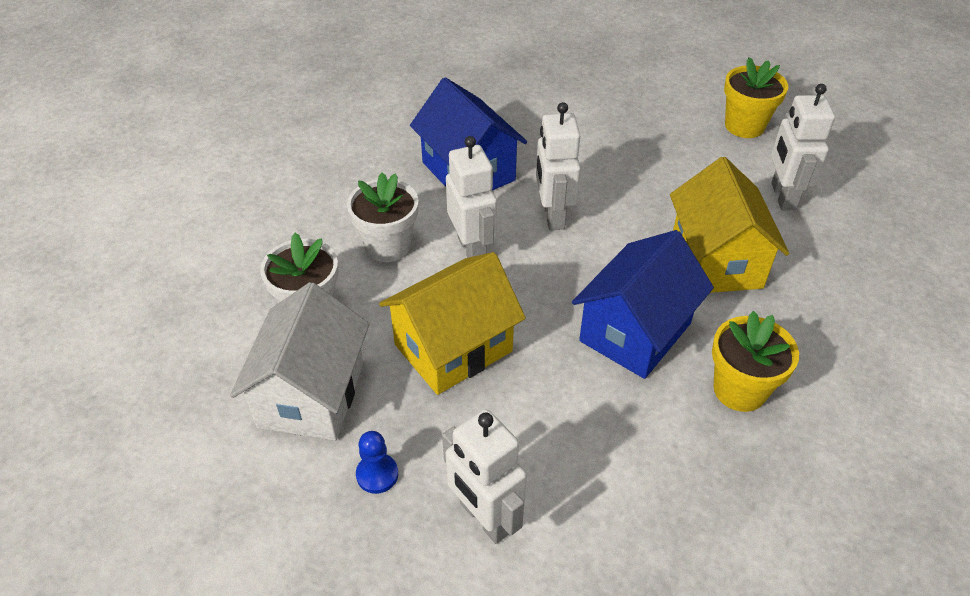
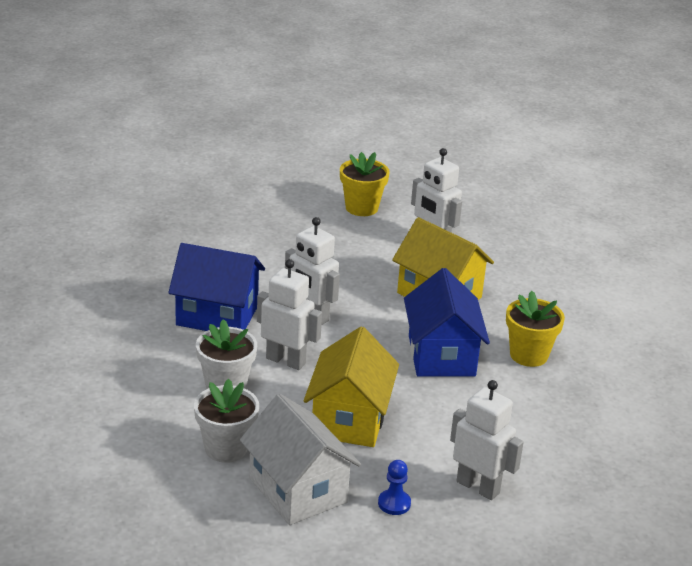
camera: 45 degrees left, 15 degrees down
(484, 518) = (478, 487): white robot -> white robot turned 150 degrees counterclockwise

